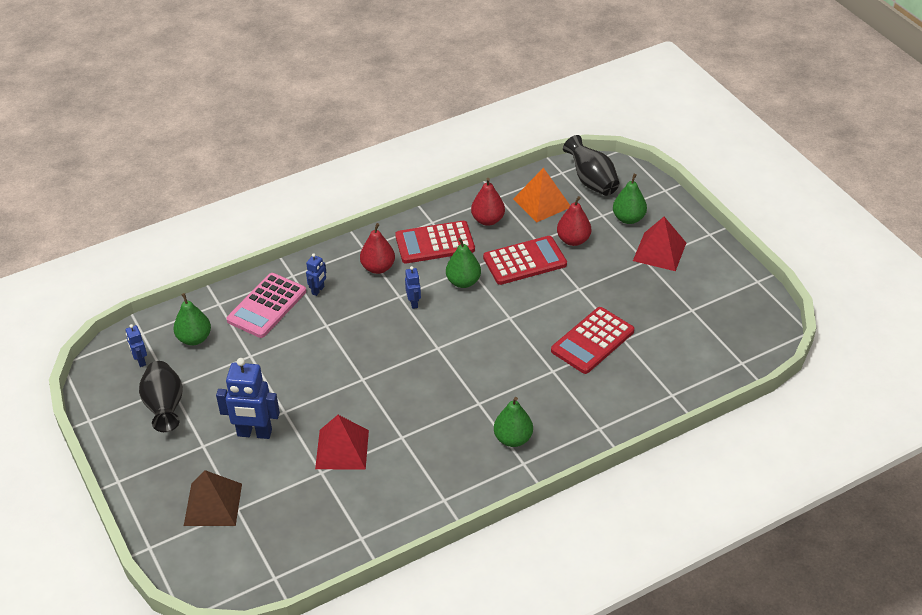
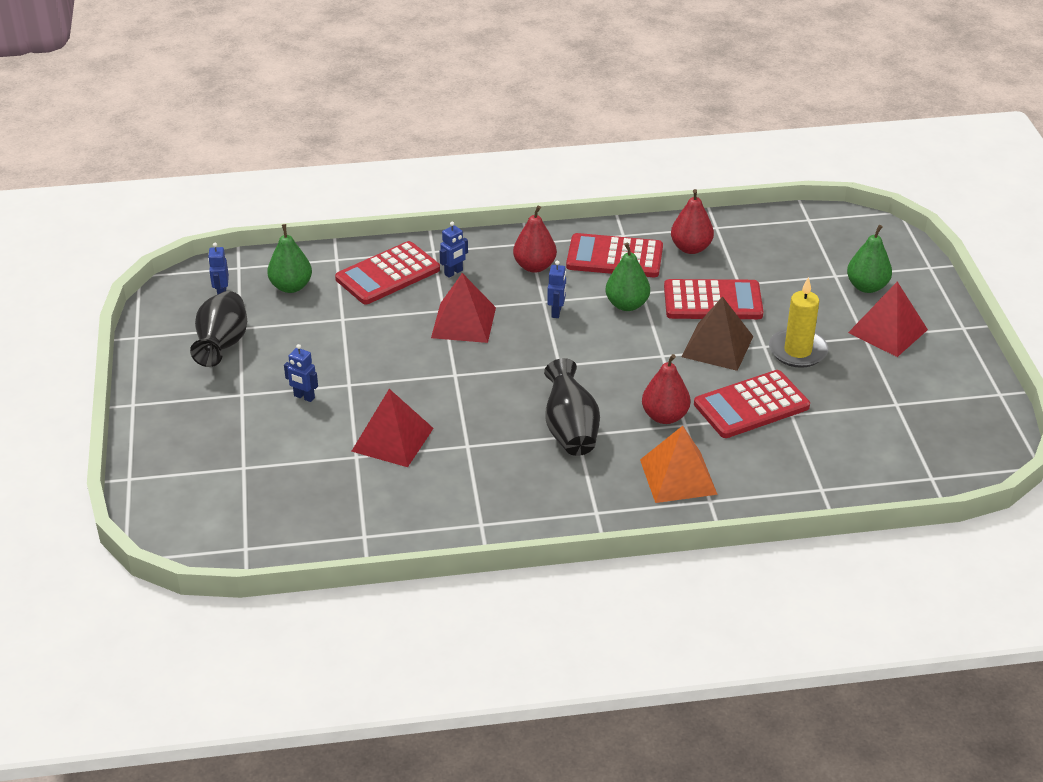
camera: 20 degrees right, 5 degrees down
(213, 504) = (220, 455): brown pyramid -> brown pyramid (717, 346)
(254, 433) = (304, 397): blue robot -> blue robot, size x0.50
(267, 306) = (388, 274): pink calculator -> red calculator
(347, 332) = (463, 322): none -> red pyramid
(513, 439) = (597, 483): green pear -> none
(542, 202) = (767, 245): orange pyramid -> orange pyramid (678, 476)
(573, 240) = (784, 293): red pear -> red pear (664, 416)
(591, 181) = (841, 237): black vase -> black vase (570, 430)
(604, 286) = (797, 351): none -> yellow candle

